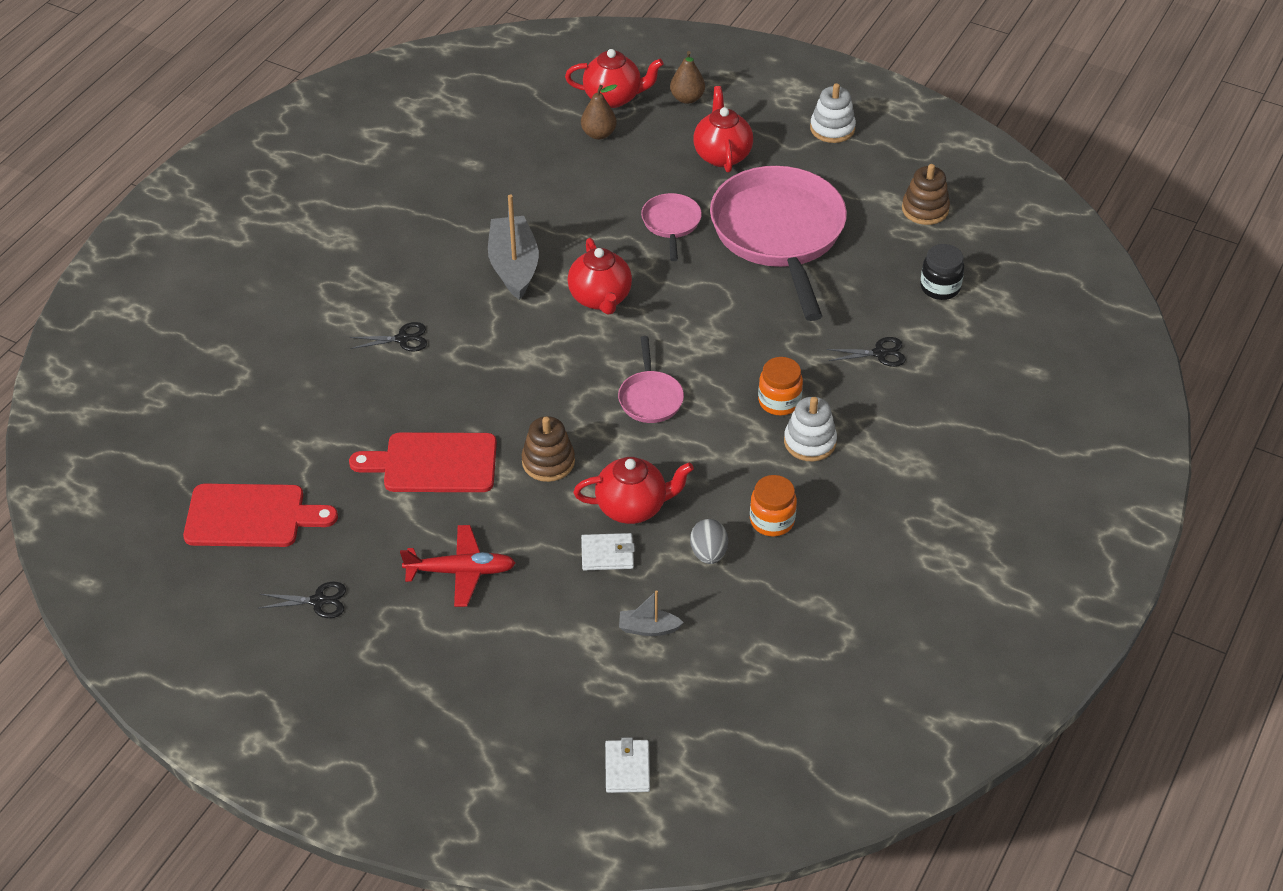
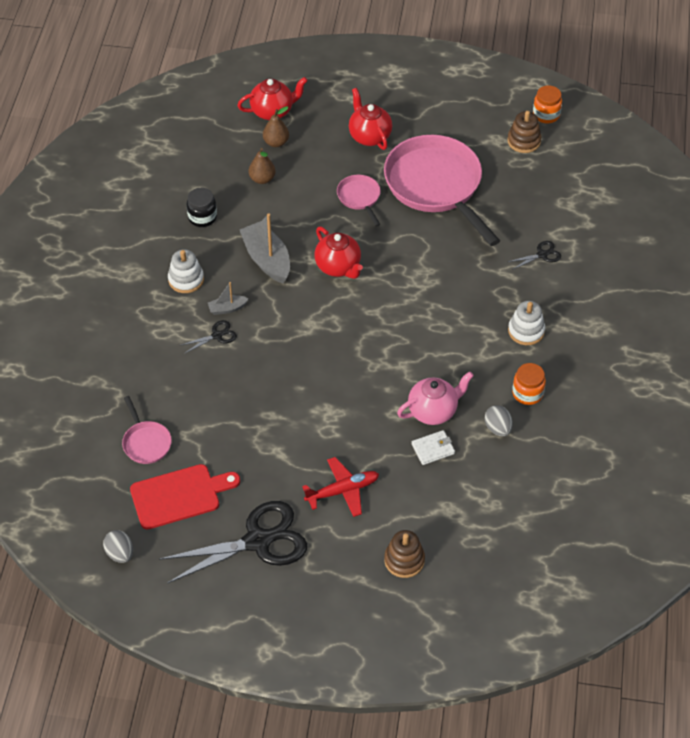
camera: 20 degrees left, 5 degrees up
(140, 564) = (120, 553): none -> grey egg
(318, 601) = (257, 541): black scissors -> black scissors, size x2.34
(433, 463) = (285, 420): red cutting board -> none
(548, 462) = (362, 396): brown stacking toy -> brown stacking toy (404, 560)
(627, 768) = (516, 589): white wallet -> none
(633, 507) = (433, 411): red teapot -> pink teapot
(648, 628) = (484, 492): grey boat -> grey boat (227, 308)
(650, 398) = (407, 330): pink pan -> pink pan (146, 442)
(687, 98) = (324, 99): brown pear -> brown pear (262, 179)
(779, 401) = (493, 308): orange jar -> orange jar (546, 115)
(832, 128) = (434, 96): white stacking toy -> white stacking toy (186, 279)
(940, 287) = (559, 196): black jar -> black jar (202, 217)

